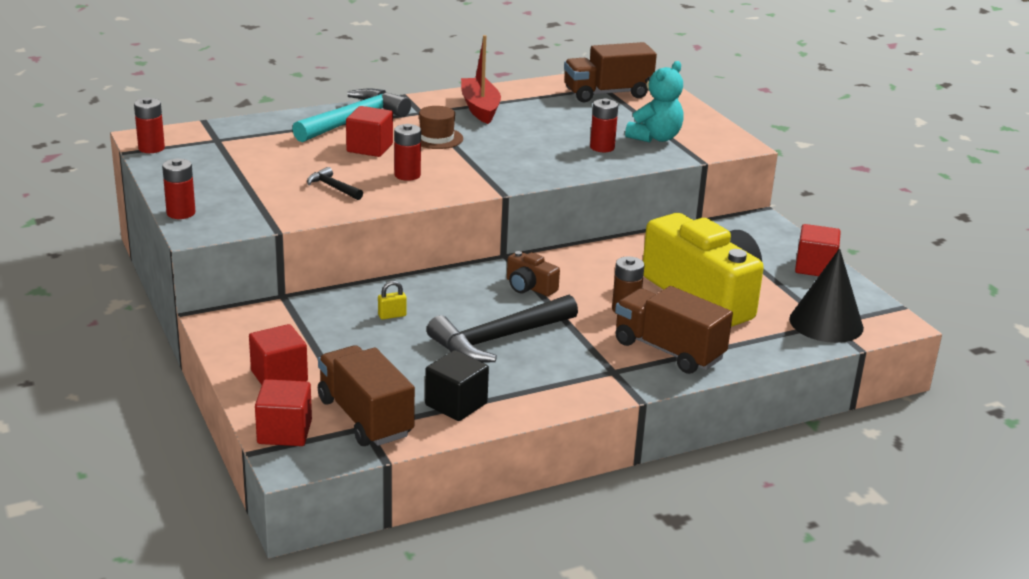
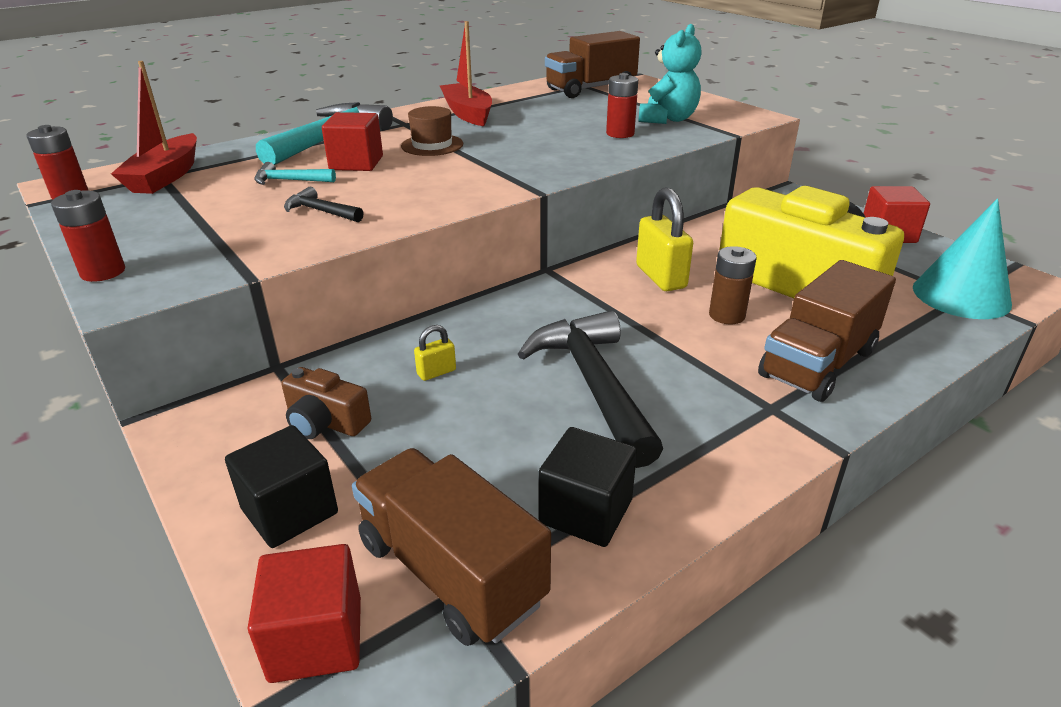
camera: 10 degrees left, 5 degrees up
(221, 141) = (166, 176): none -> red boat
(279, 376) = (290, 511): red cube -> black cube
(314, 157) = (289, 181): none -> turquoise hammer
(407, 175) = (412, 186): red battery -> none
(498, 339) = (593, 384): black hammer -> black hammer turned 120 degrees clockwise
(529, 287) = (595, 304): brown camera -> brown camera (325, 422)
(593, 274) = (660, 277): none -> yellow padlock
(668, 350) = (818, 363): brown truck -> brown truck turned 75 degrees counterclockwise
(826, 323) = (961, 295): black cone -> turquoise cone

